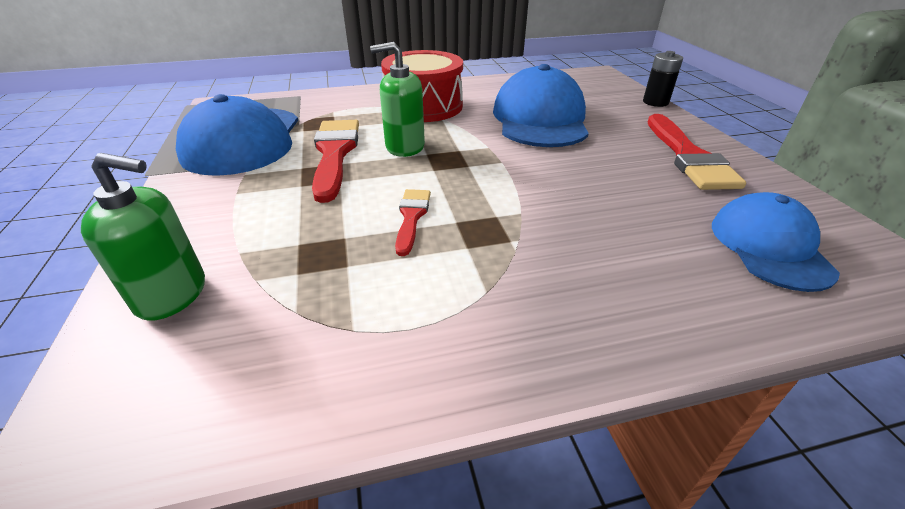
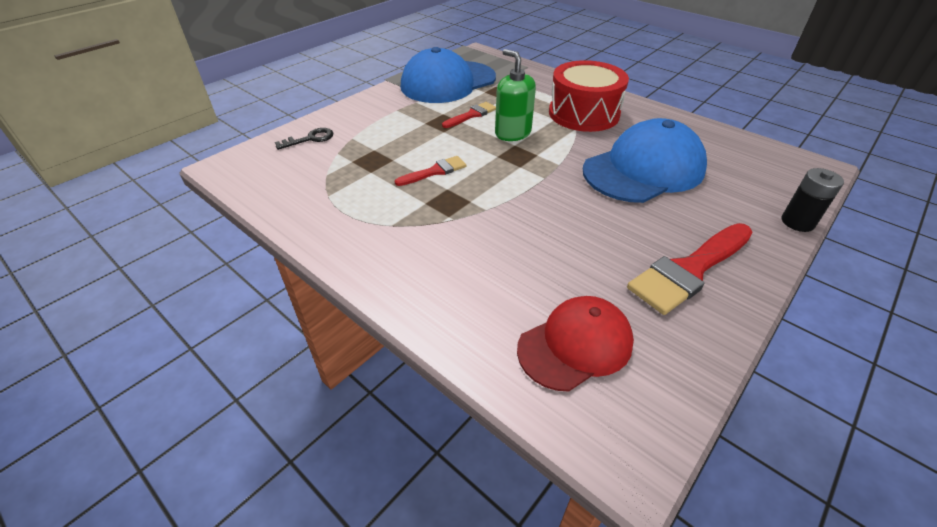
camera: 55 degrees right, 5 degrees up
(172, 294) = (310, 139): green soap dispenser -> black key
(335, 153) = (471, 115): red brush -> red brush, size x0.55
(769, 246) = (575, 345): blue cap -> red cap

